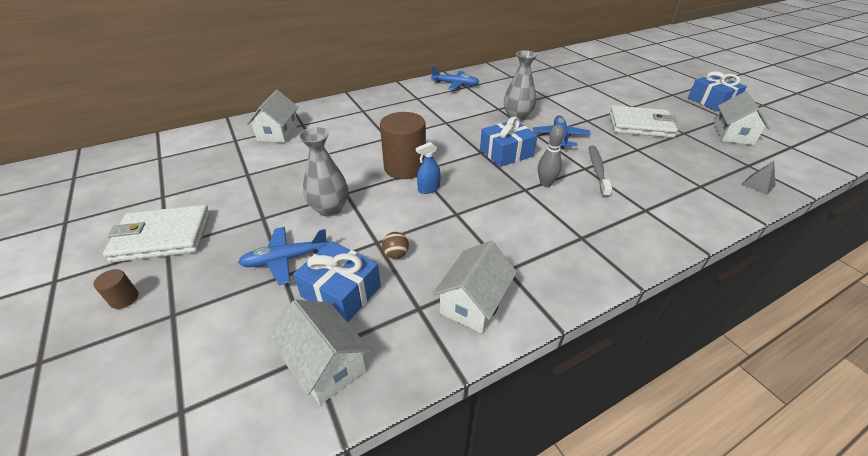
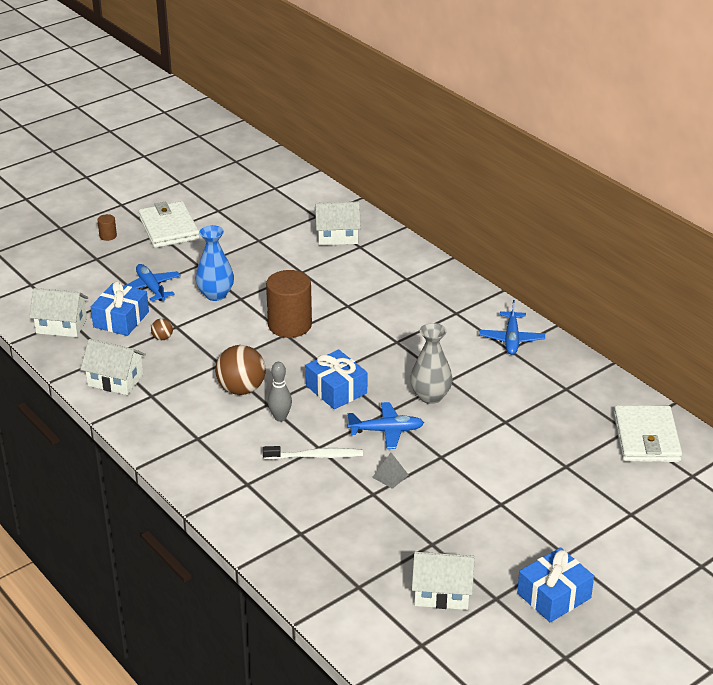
camera: 80 degrees right, 5 degrees down
(326, 364) = (61, 325): white house -> white house turned 60 degrees clockwise
(330, 208) = (216, 294): grey vase -> blue vase
(428, 189) = (256, 344): blue spray bottle -> none
(501, 203) = (241, 389): none -> brown ball
(597, 170) = (315, 456): grey toothbrush -> white toothbrush
(640, 125) = (441, 504): white wallet -> white wallet (646, 438)
(758, 184) = (313, 582): grey pyramid -> grey pyramid (390, 476)

